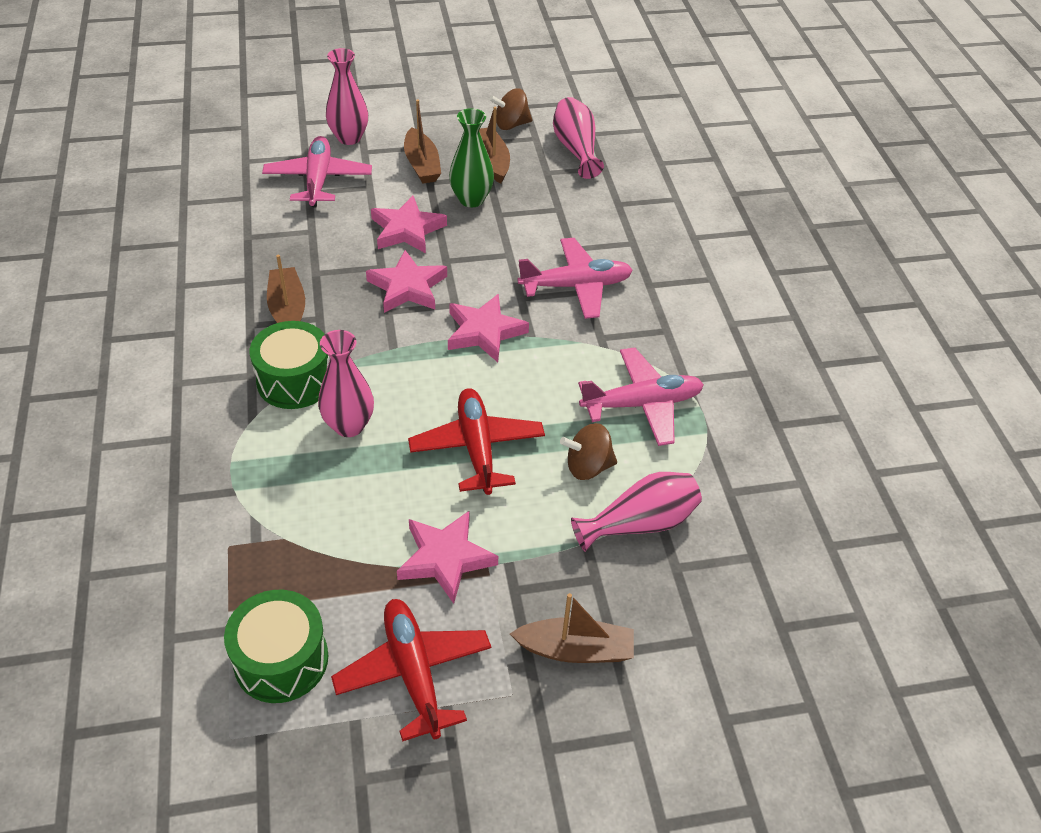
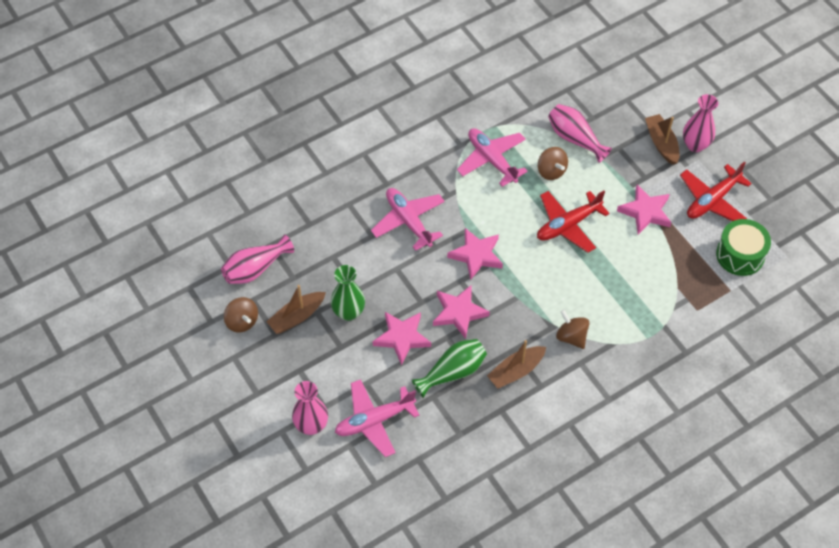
camera: 110 degrees left, 10 degrees up
(295, 380) = (571, 336): green drum -> brown spinning top
(329, 256) = (452, 372): none -> green vase
(349, 425) = (588, 292): pink vase -> pink vase (695, 145)
(422, 165) = (322, 360): brown boat -> none

